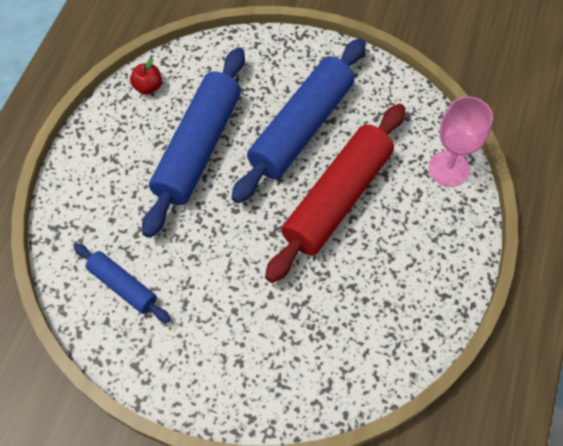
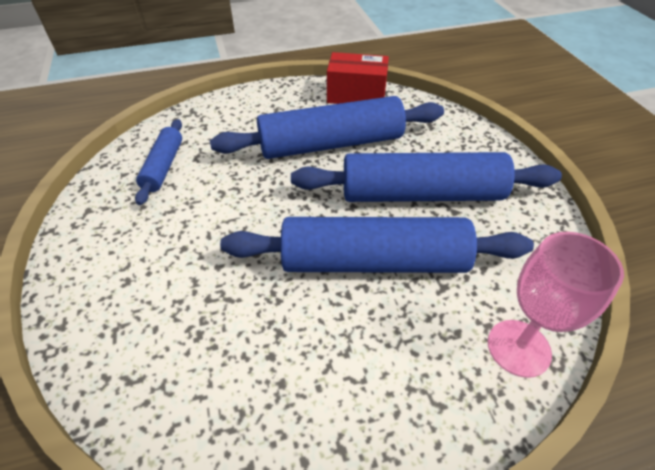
camera: 55 degrees right, 15 degrees down
(148, 87) = (356, 95): red apple -> red box
(337, 198) = (373, 261): red rolling pin -> blue rolling pin

